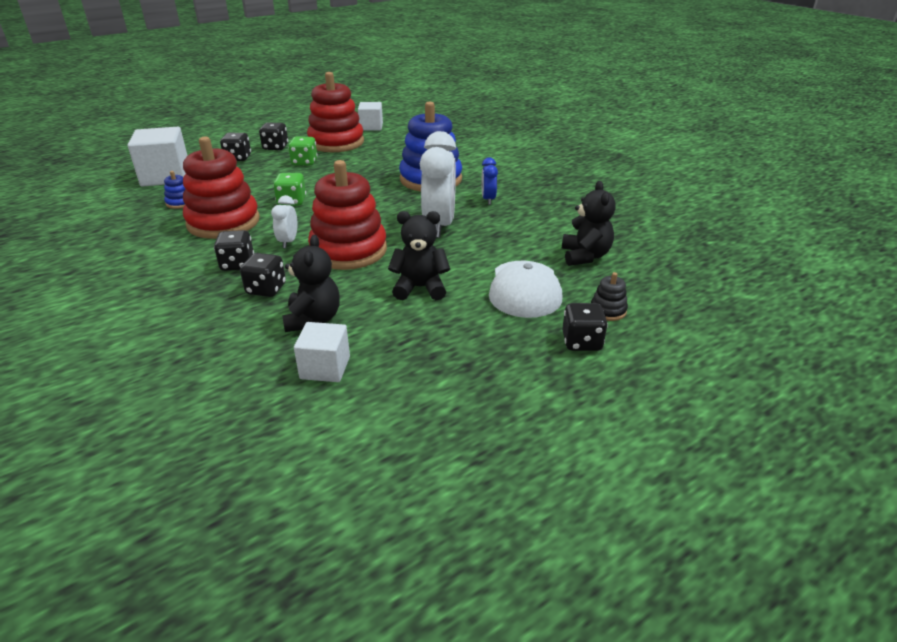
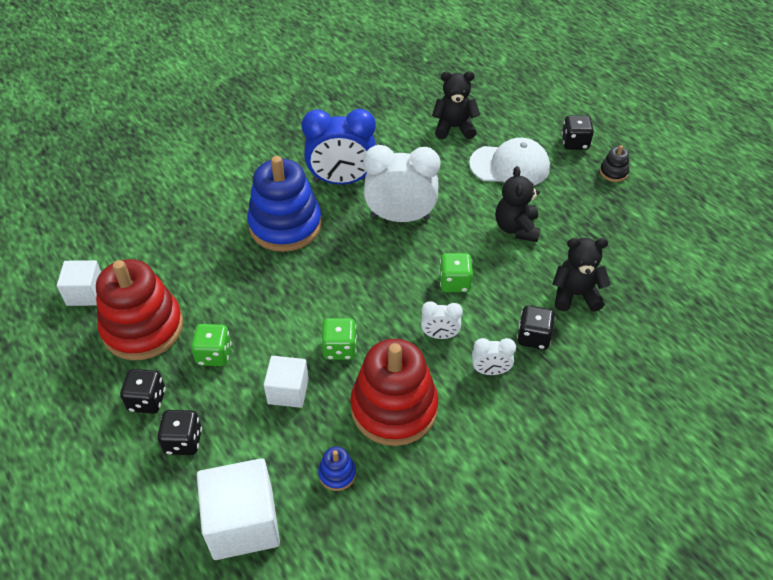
camera: 90 degrees left, 15 degrees up
(237, 264) = (490, 371): black dice -> white clock
(325, 367) = (636, 279): white cube -> white cube (288, 391)
(348, 250) = (455, 283): red stacking toy -> green dice
(488, 199) = (341, 180): blue clock -> blue clock, size x2.04
(608, 310) = (533, 125): black stacking toy -> black stacking toy (613, 172)

